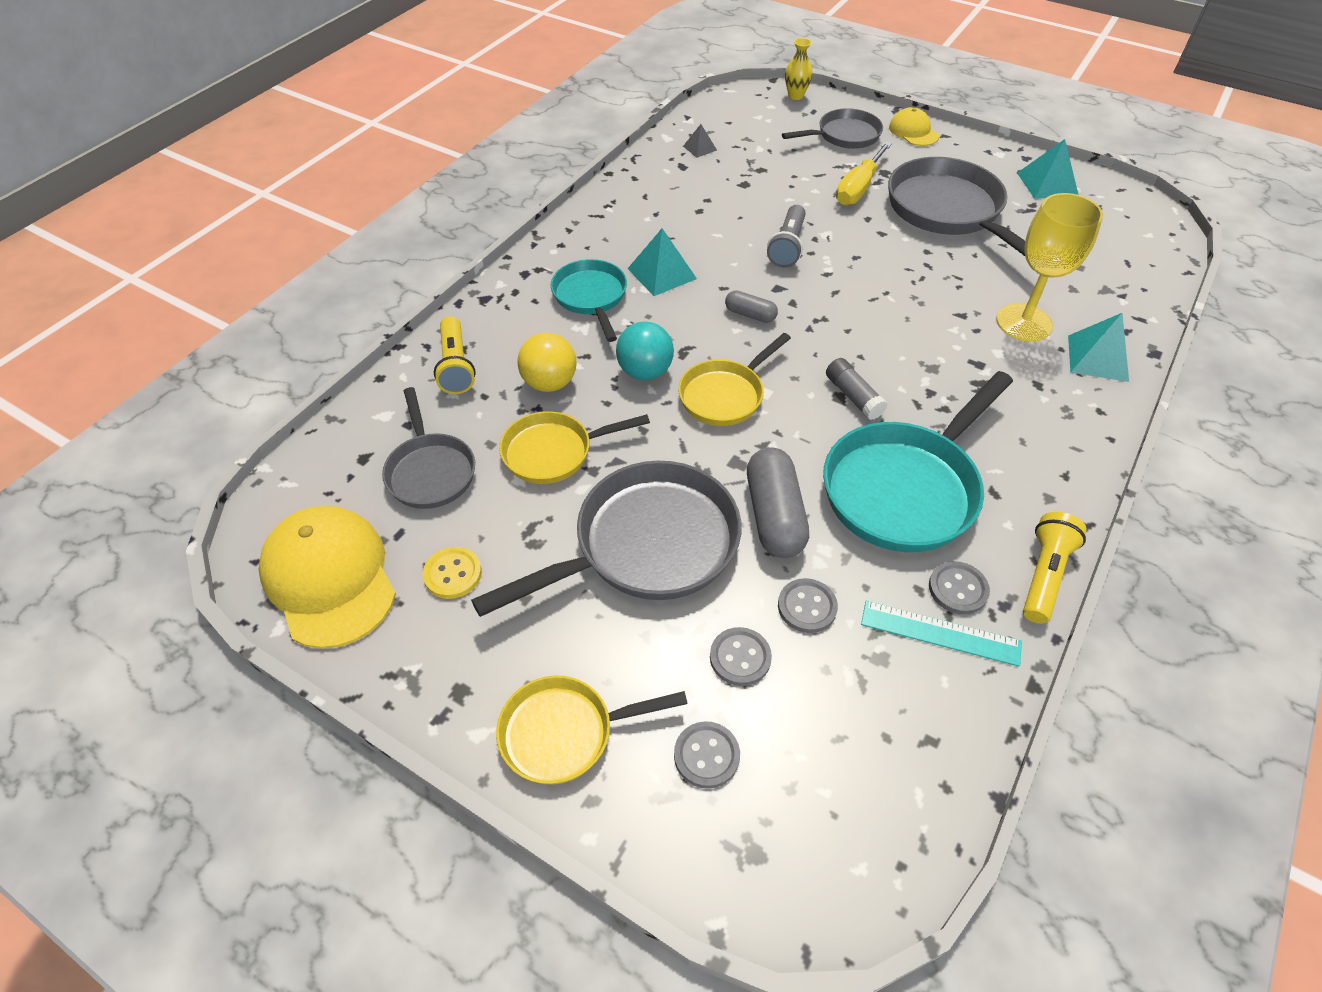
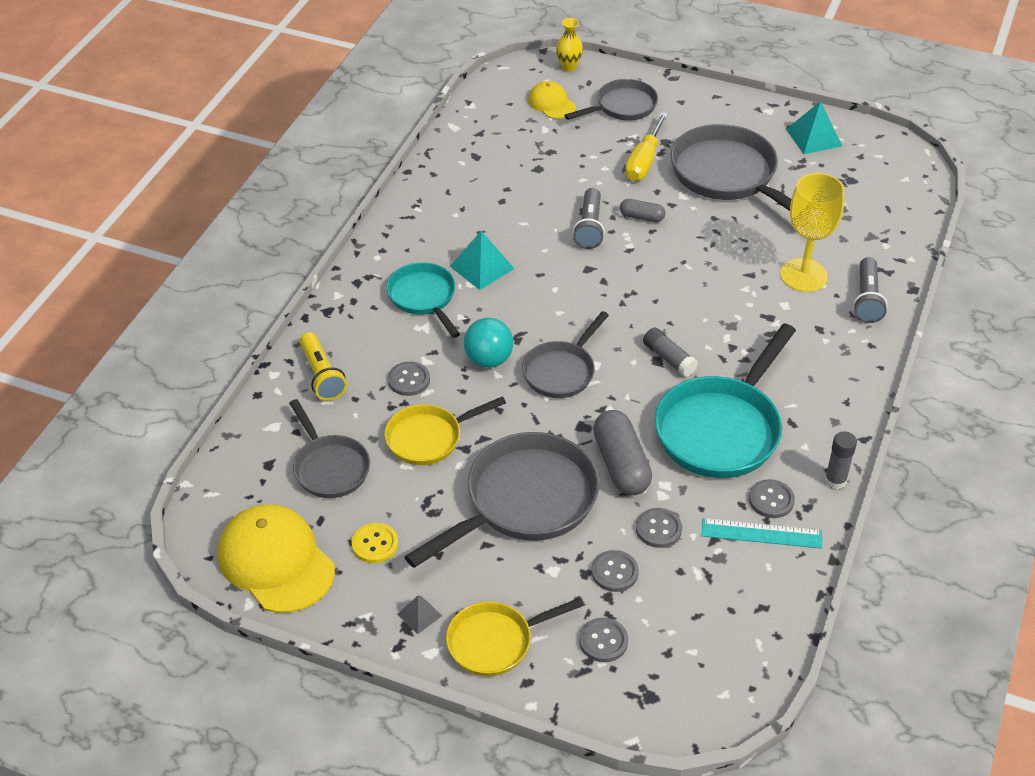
camera: 10 degrees left, 5 degrees down
(550, 383) = (409, 380): yellow ball -> grey button
(700, 148) = (488, 135): grey pyramid -> grey pyramid (419, 615)
(725, 395) = (561, 371): yellow pan -> grey pan
(750, 314) = (568, 297): grey capsule -> grey capsule (642, 217)
(913, 131) = (686, 95): yellow cap -> yellow cap (551, 103)
(1044, 575) = (835, 481): yellow flashlight -> grey glue stick
(1097, 358) = (866, 299): turquoise pyramid -> grey flashlight

